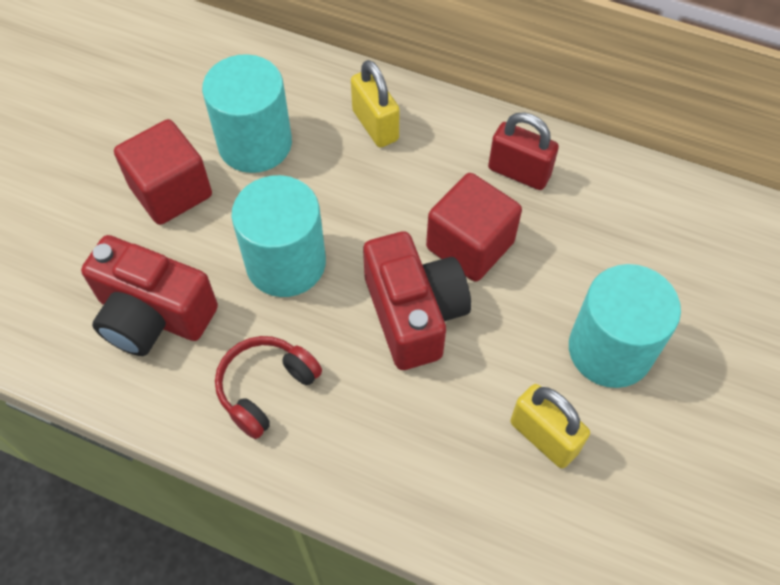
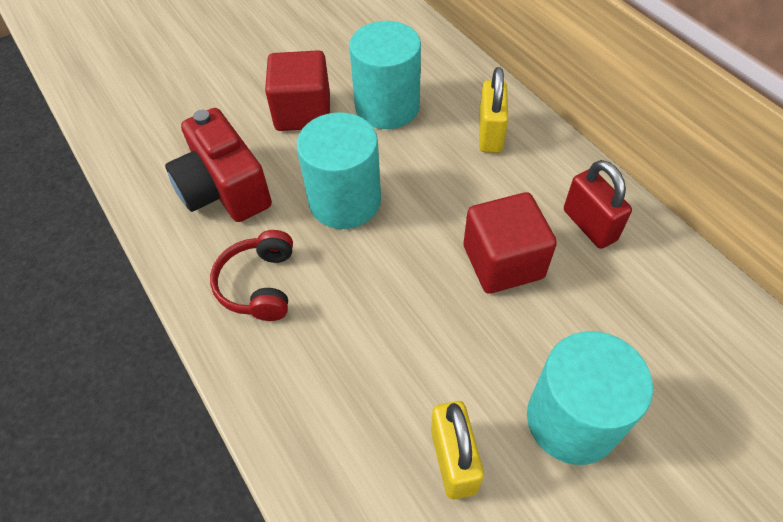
camera: 35 degrees right, 5 degrees down
(266, 388) = (259, 284): red headphones -> red headphones turned 75 degrees counterclockwise
(414, 314) = (415, 291): red camera -> none

